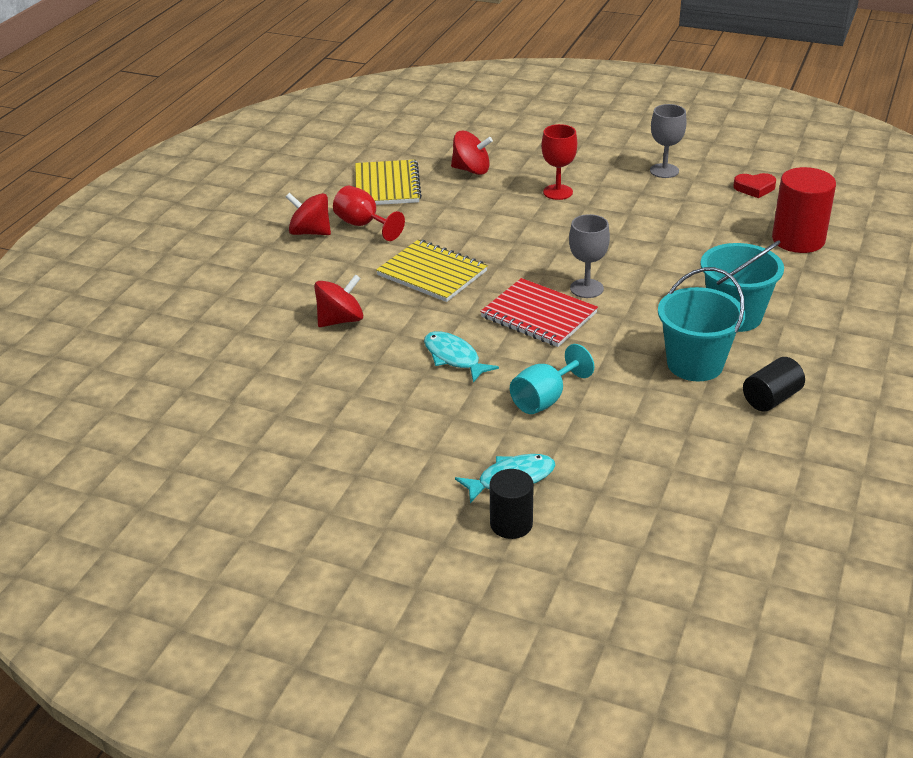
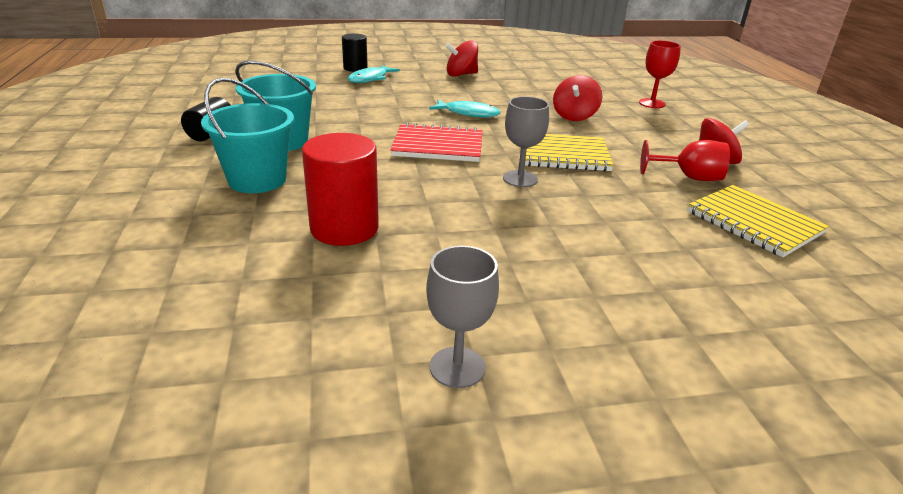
camera: 145 degrees right, 5 degrees down
(471, 170) = (714, 273): red spinning top -> red spinning top (461, 74)
(545, 399) = (383, 107): turquoise goblet -> none
(558, 192) = (566, 271): red goblet -> red goblet (652, 103)
(586, 288) = (417, 172): grey goblet -> grey goblet (520, 179)
(754, 188) = (275, 377): red heart -> none
(798, 240) = (187, 288): red cylinder -> red cylinder (344, 228)

